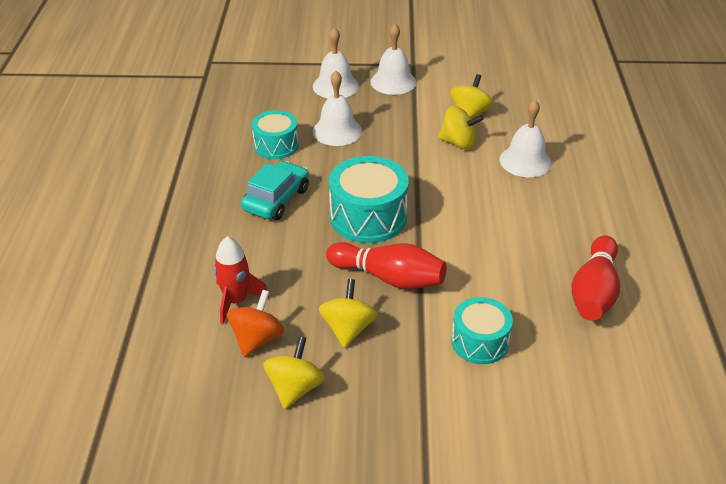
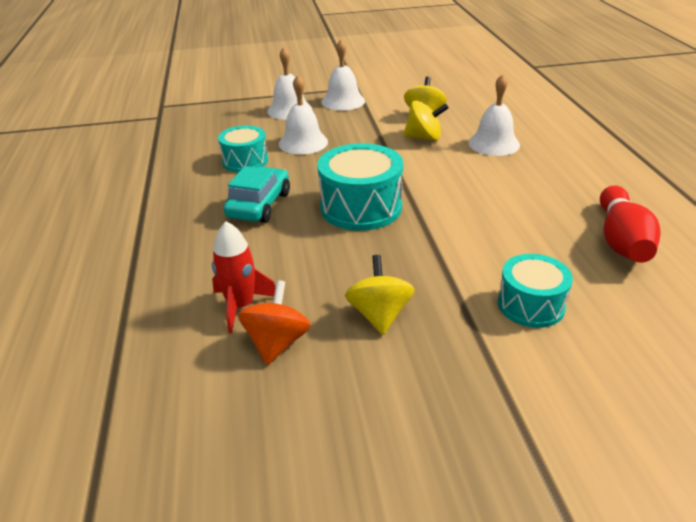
camera: 10 degrees left, 5 degrees down
(295, 388) = (340, 390): yellow spinning top -> none
(389, 278) = (405, 258): red bowling pin -> none

